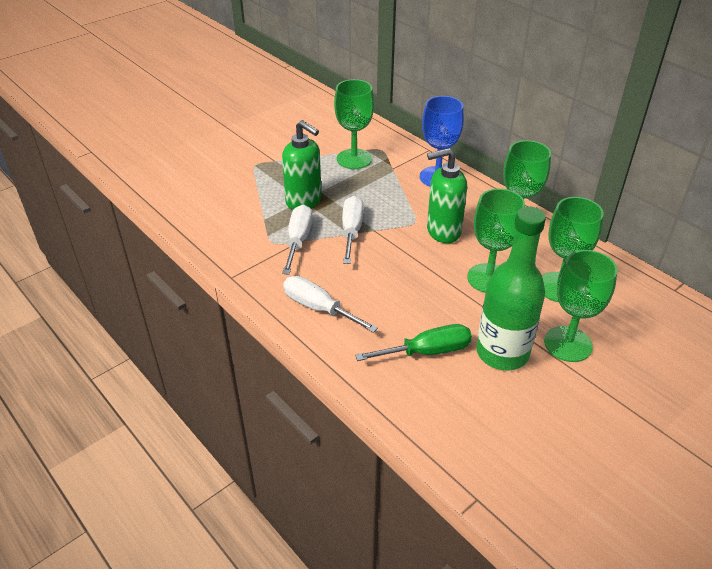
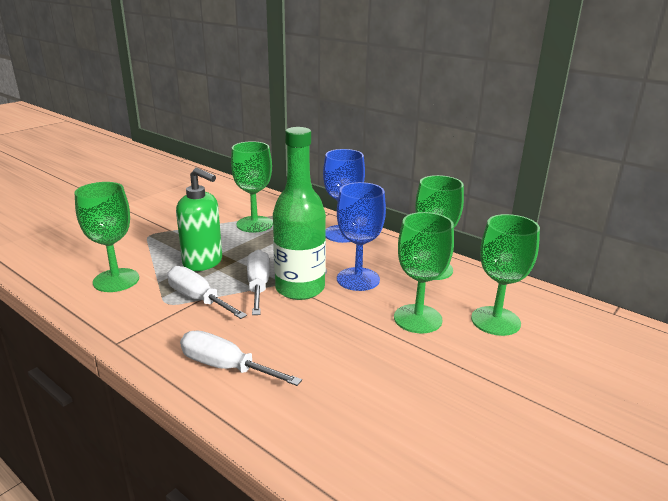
camera: 10 degrees left, 15 degrees down
(298, 240) = (198, 299): white screwdriver -> white screwdriver turned 45 degrees counterclockwise
(427, 351) = (366, 403): green screwdriver -> none
(443, 231) = (358, 279): green soap dispenser -> blue goblet
(502, 353) = (455, 395): green bottle -> green bottle (300, 288)
(568, 344) = (526, 378): green goblet -> green goblet (116, 280)

